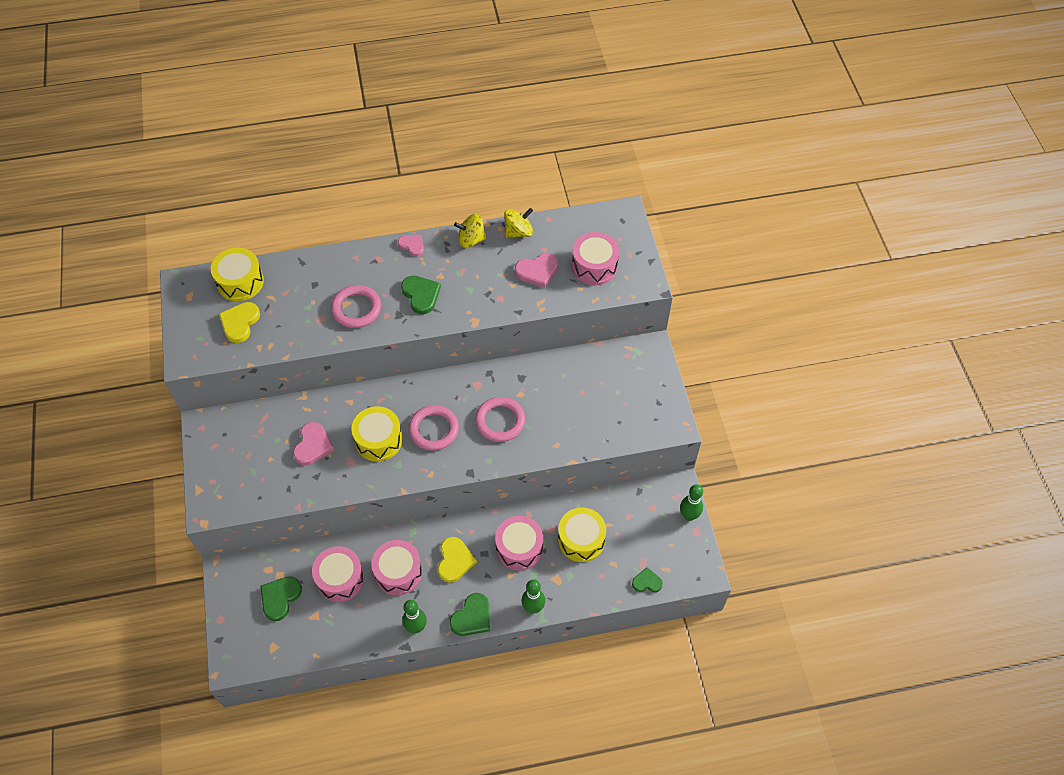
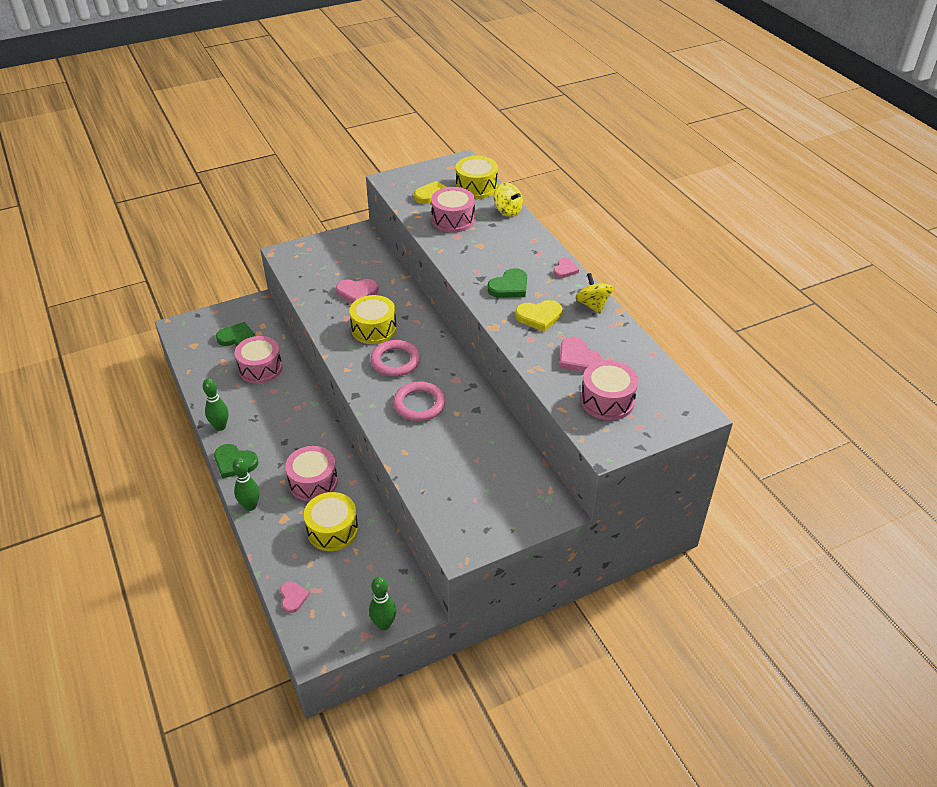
camera: 75 degrees right, 15 degrees down
(356, 309) = (476, 252): pink ring -> none
(398, 572) = (272, 403): pink drum -> pink drum (453, 220)
(454, 561) = (291, 438): yellow heart -> yellow heart (539, 316)
(518, 232) = (622, 335): yellow spinning top -> yellow spinning top (507, 211)
(647, 582) = (293, 597): green heart -> pink heart

